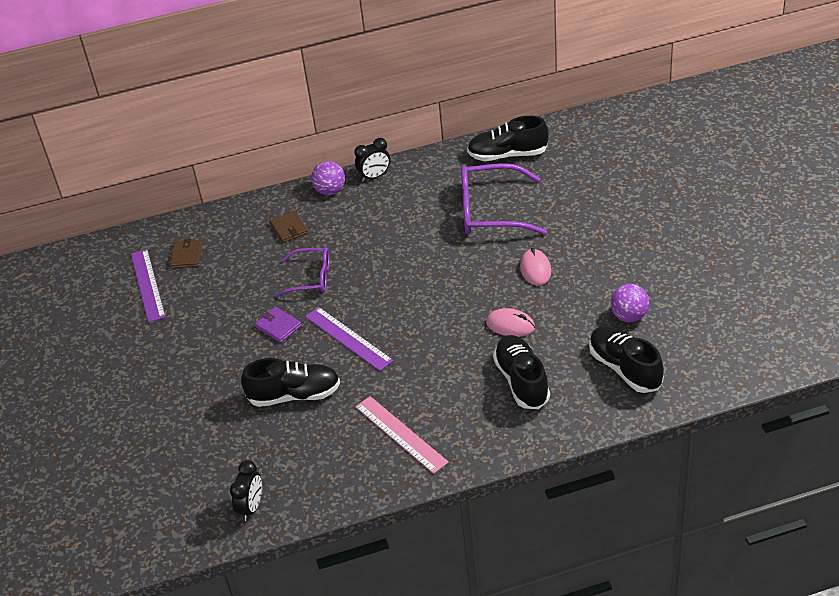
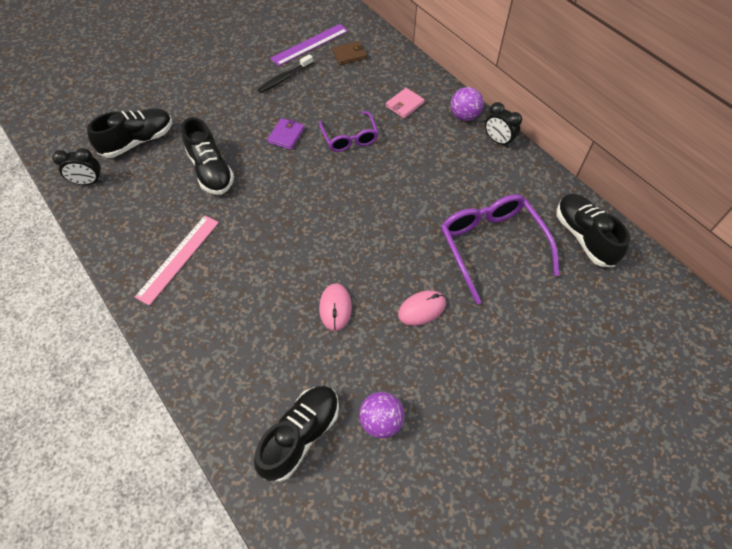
camera: 65 degrees right, 15 degrees up
(189, 315) = (284, 78): none -> black toothbrush
(289, 228) = (404, 104): brown wallet -> pink wallet
(348, 338) = (284, 186): purple ruler -> none
(521, 381) = (261, 339): black shoe -> black shoe (138, 141)

